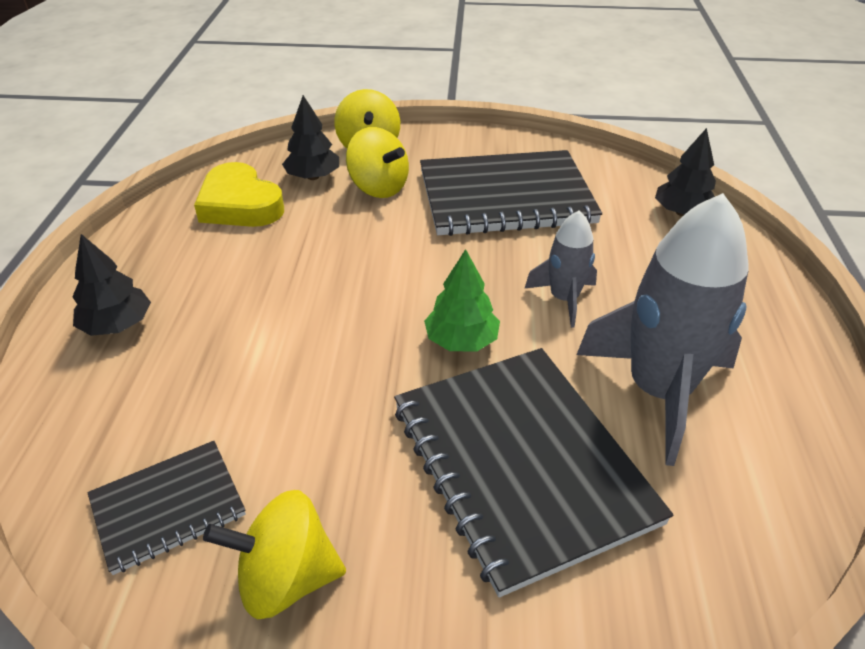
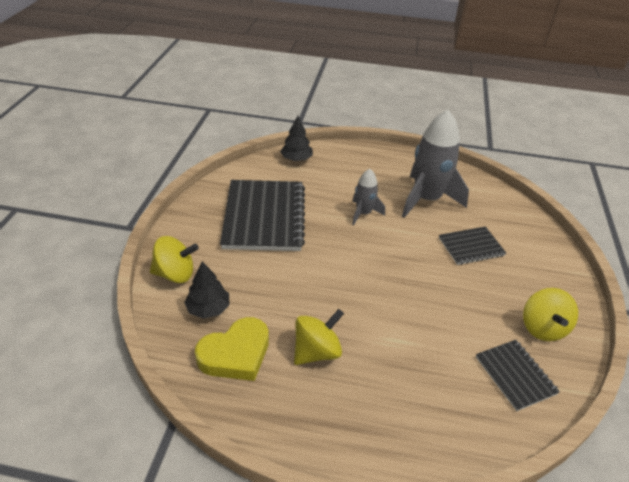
camera: 85 degrees left, 0 degrees up
(117, 325) = (374, 421): black tree -> none
(378, 188) = (235, 273): yellow spinning top -> yellow spinning top (317, 351)
(461, 340) = (393, 254): green tree -> none
(521, 463) = (471, 247): black notebook -> black notebook, size x0.52

